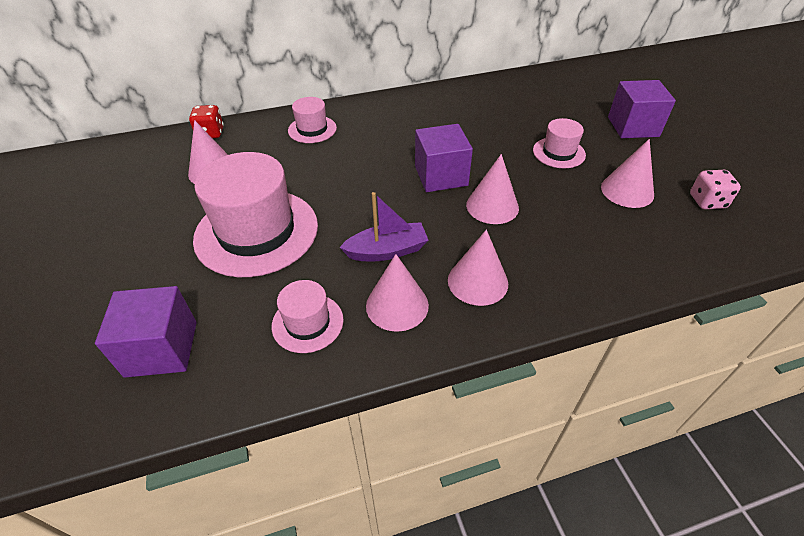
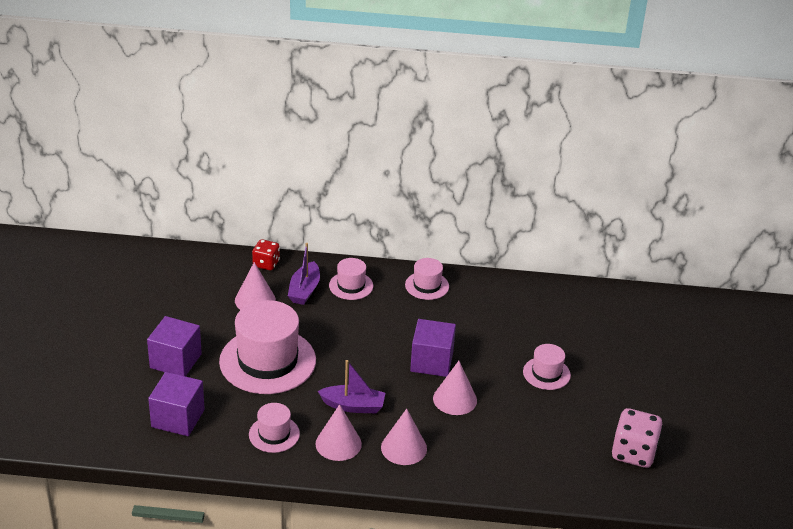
camera: 20 degrees right, 10 degrees down
(264, 146) = (304, 290): none -> purple boat
(387, 109) = (427, 285): none -> pink hat
(627, 191) = (575, 423): pink cone -> none
(633, 127) = (636, 371): purple cube -> purple cube (175, 361)
(707, 201) = (633, 453): pink dice -> pink dice, size x1.59

